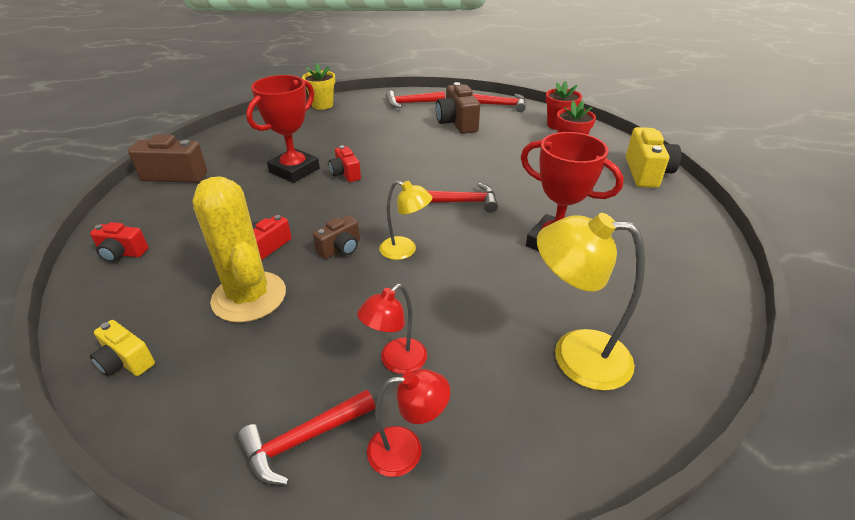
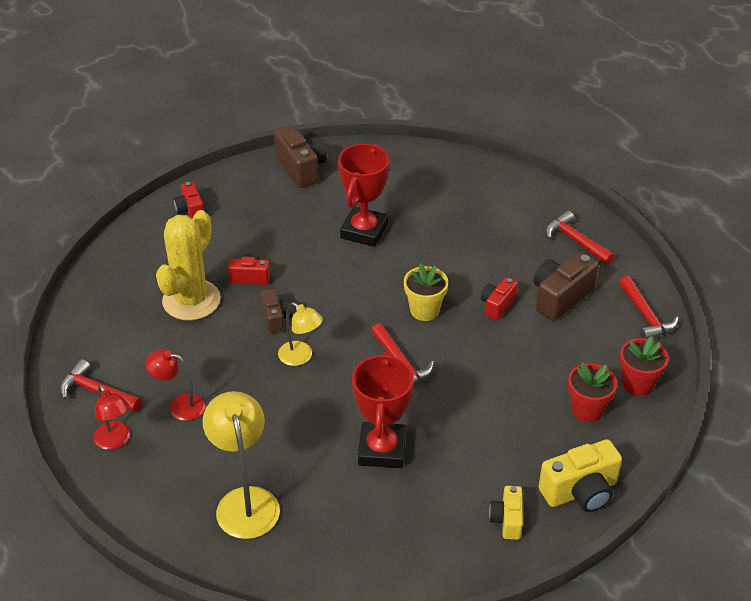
camera: 60 degrees right, 5 degrees up
(126, 361) = (105, 281): yellow camera -> yellow camera (507, 520)
(294, 170) = (364, 231): red trophy -> red trophy turned 75 degrees counterclockwise
(322, 105) = (505, 179): yellow flower pot -> yellow flower pot (424, 310)
(340, 248) = (276, 318): brown camera -> brown camera turned 120 degrees counterclockwise
(345, 174) = (385, 266): red camera -> red camera (497, 305)
(405, 250) = (301, 357): yellow lamp -> yellow lamp turned 45 degrees counterclockwise

